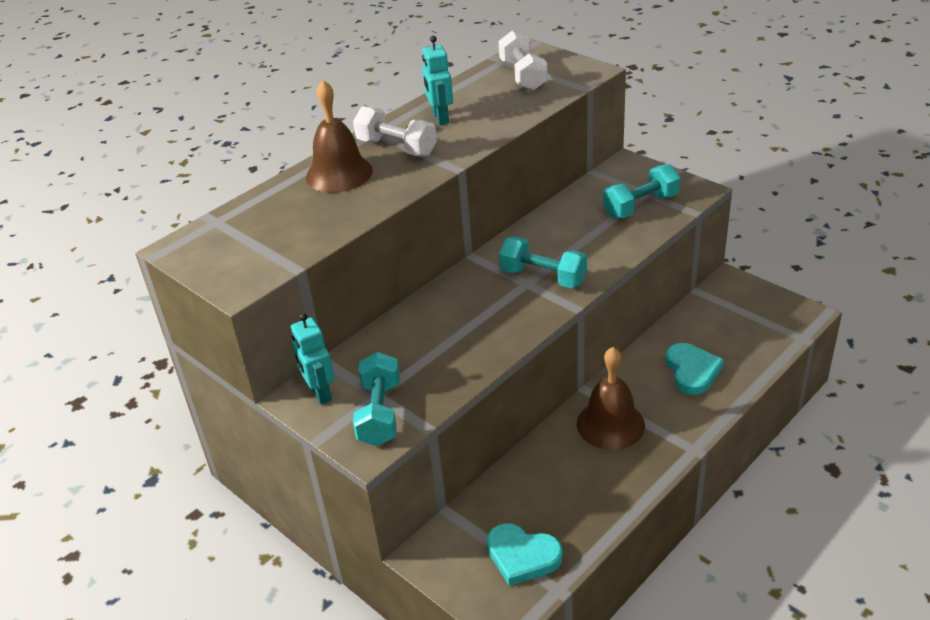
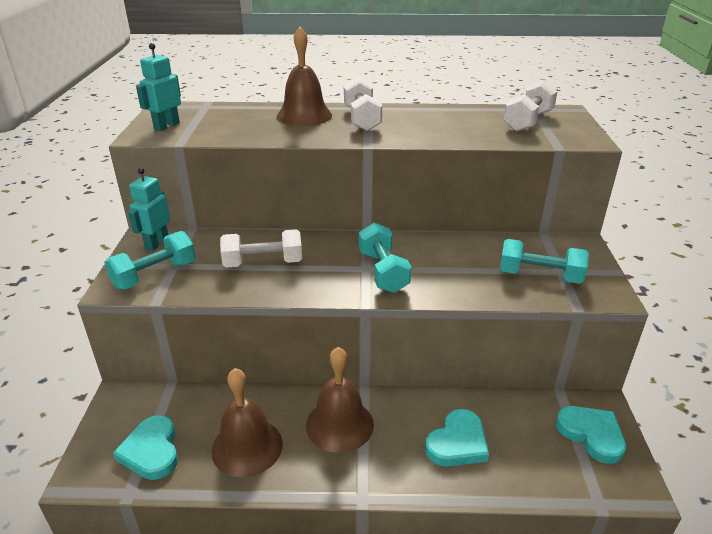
camera: 45 degrees right, 5 degrees down
(440, 118) = (421, 118): turquoise robot -> turquoise robot (166, 126)
(446, 337) = (263, 263): none -> white dumbbell
(579, 491) = (247, 447): none -> brown bell
(748, 303) = (591, 434): none -> turquoise heart

